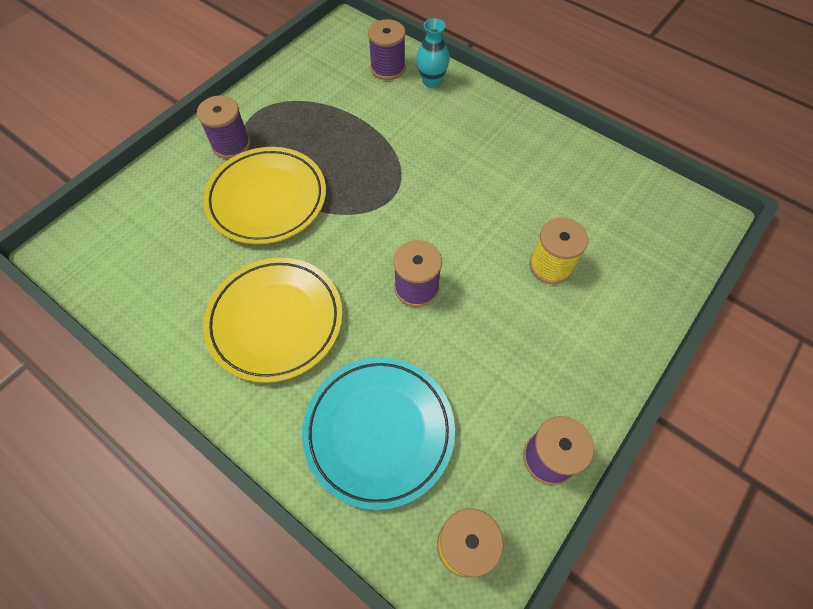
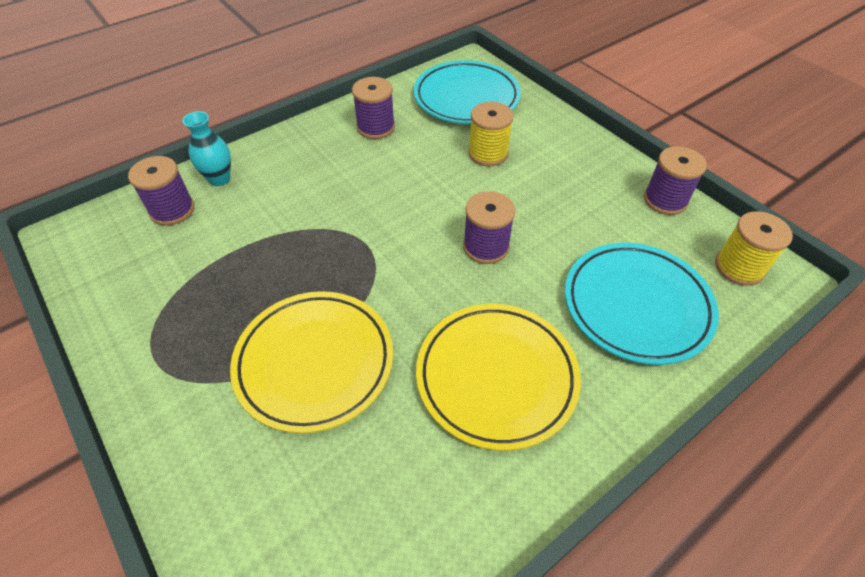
camera: 75 degrees left, 10 degrees down
(231, 144) = (197, 394): purple spool -> purple spool (376, 127)
(637, 228) = (466, 98): none -> turquoise plate

